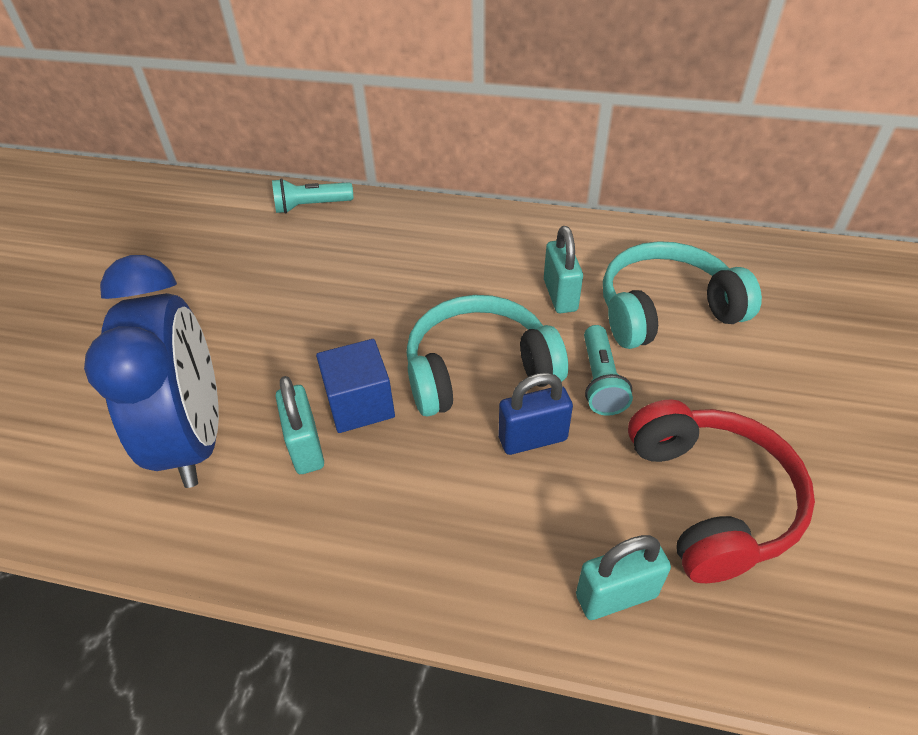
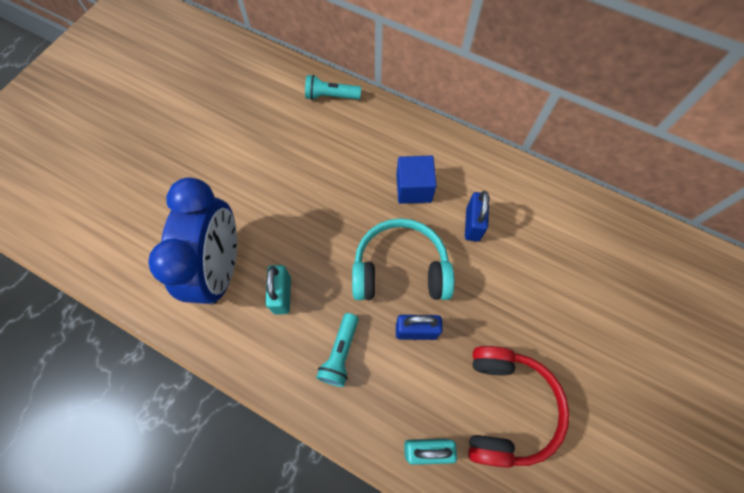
camera: 15 degrees right, 20 degrees up
(360, 404) = (321, 273): blue cube -> blue cube (414, 188)
(560, 295) = (472, 224): turquoise padlock -> blue padlock
(600, 381) = (473, 301): turquoise flashlight -> turquoise flashlight (340, 354)
(665, 310) = (538, 257): turquoise headphones -> none

